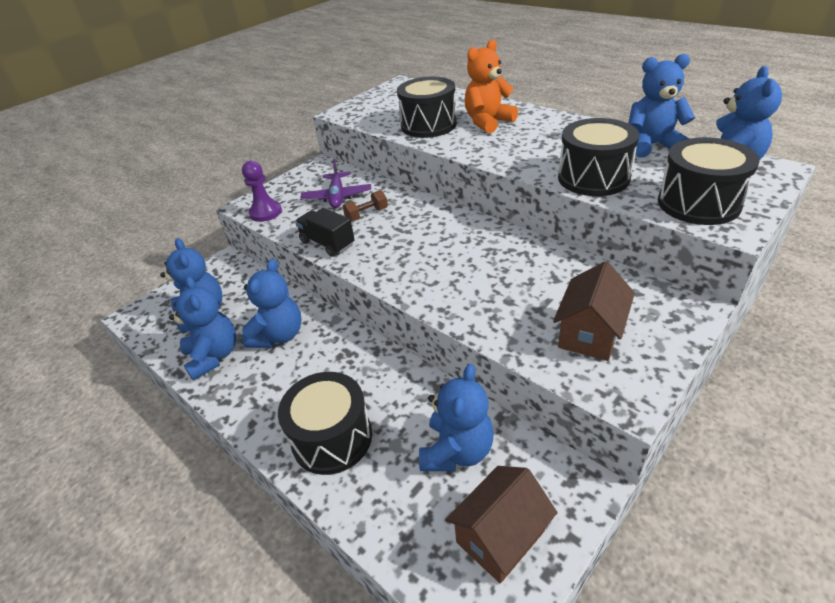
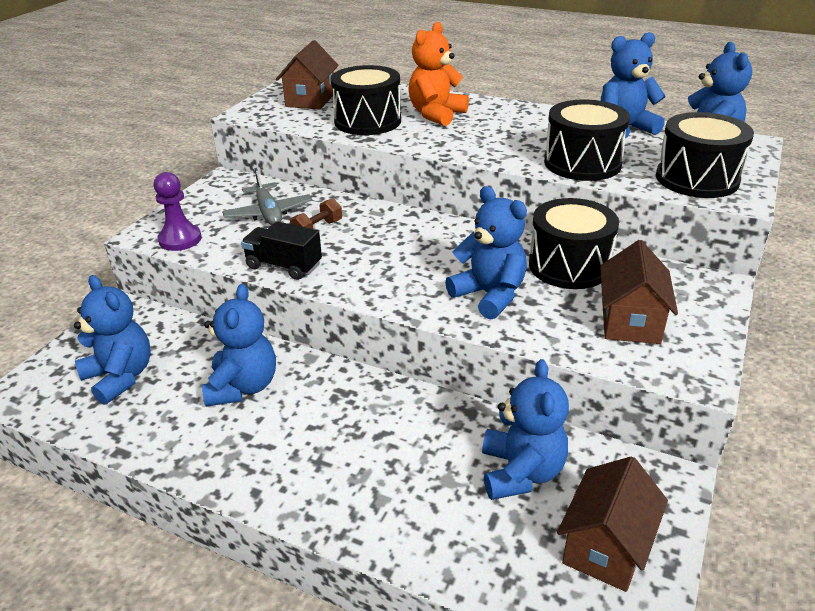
camera: 20 degrees left, 5 degrees down
(213, 356) = (163, 424): blue teddy bear -> blue teddy bear (489, 295)
(332, 438) = (368, 488): black drum -> black drum (569, 266)
(337, 197) = (268, 213): purple plane -> grey plane
(394, 103) = (310, 100): none -> brown house

